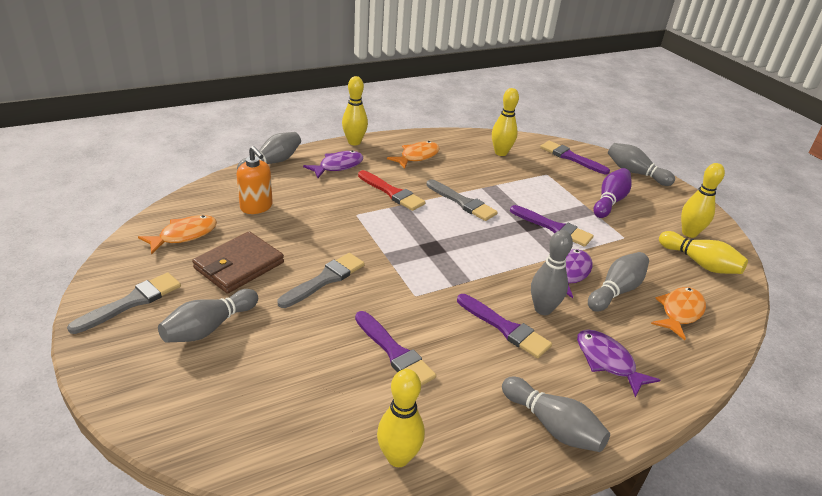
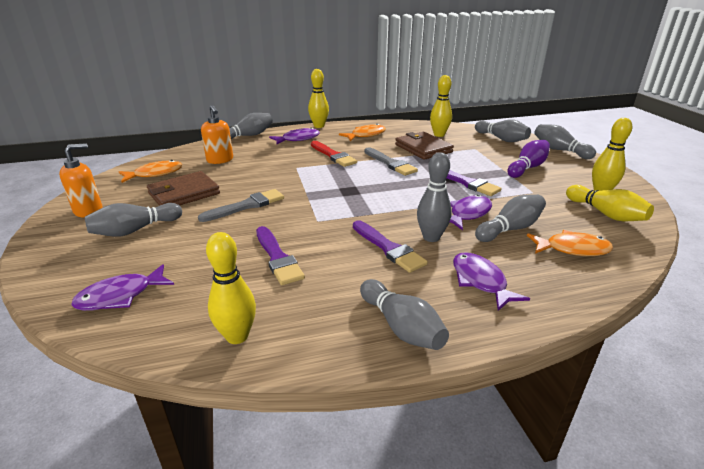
camera: 15 degrees right, 5 degrees down
(131, 302) = (89, 211): grey brush -> orange soap dispenser
(245, 422) = (120, 296): none -> purple fish
(490, 176) = (423, 148): none -> brown wallet
(571, 157) = (501, 139): purple brush -> grey bowling pin
(680, 312) = (572, 249): orange fish -> orange fish turned 45 degrees clockwise

